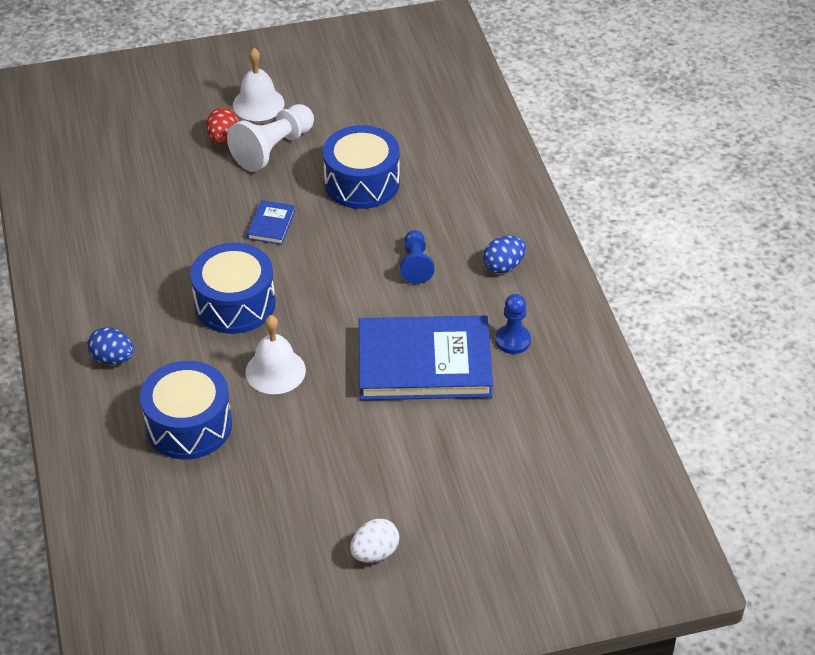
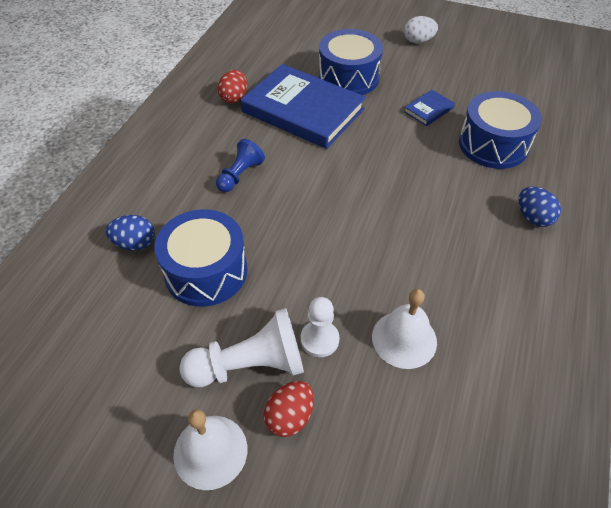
camera: 145 degrees left, 5 degrees up
(235, 303) = (405, 214): blue drum -> blue drum (348, 78)
(237, 183) = (319, 339): none -> white pawn
(271, 225) = (322, 272): blue book -> blue book (428, 110)
(275, 371) = (408, 151): white bell -> white bell (404, 339)
(503, 266) = (182, 143): blue egg -> blue egg (135, 243)
(513, 340) = (234, 98): blue pawn -> red egg

